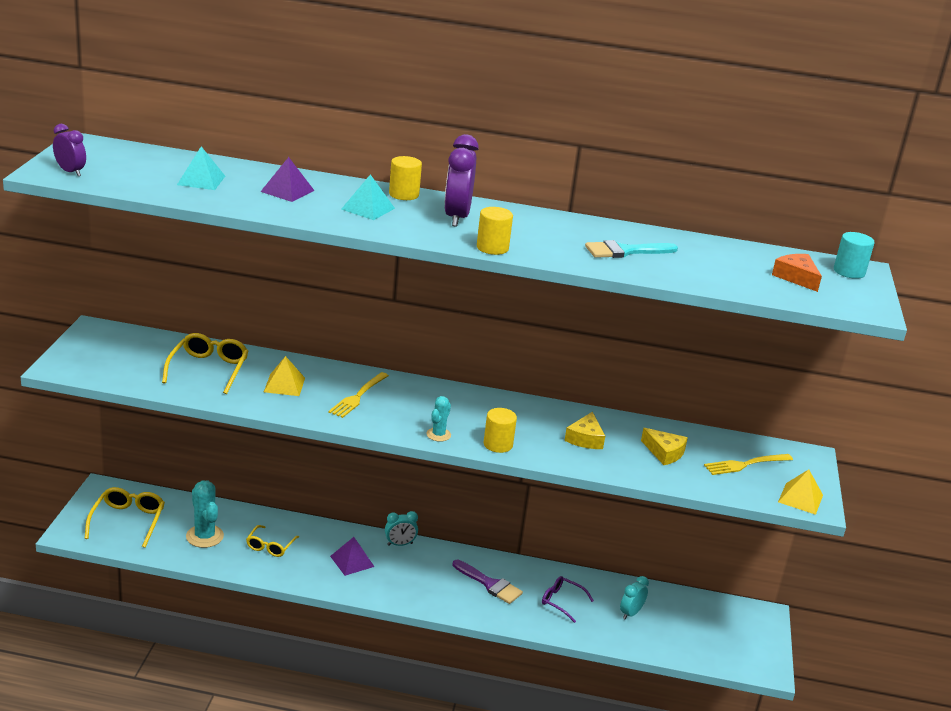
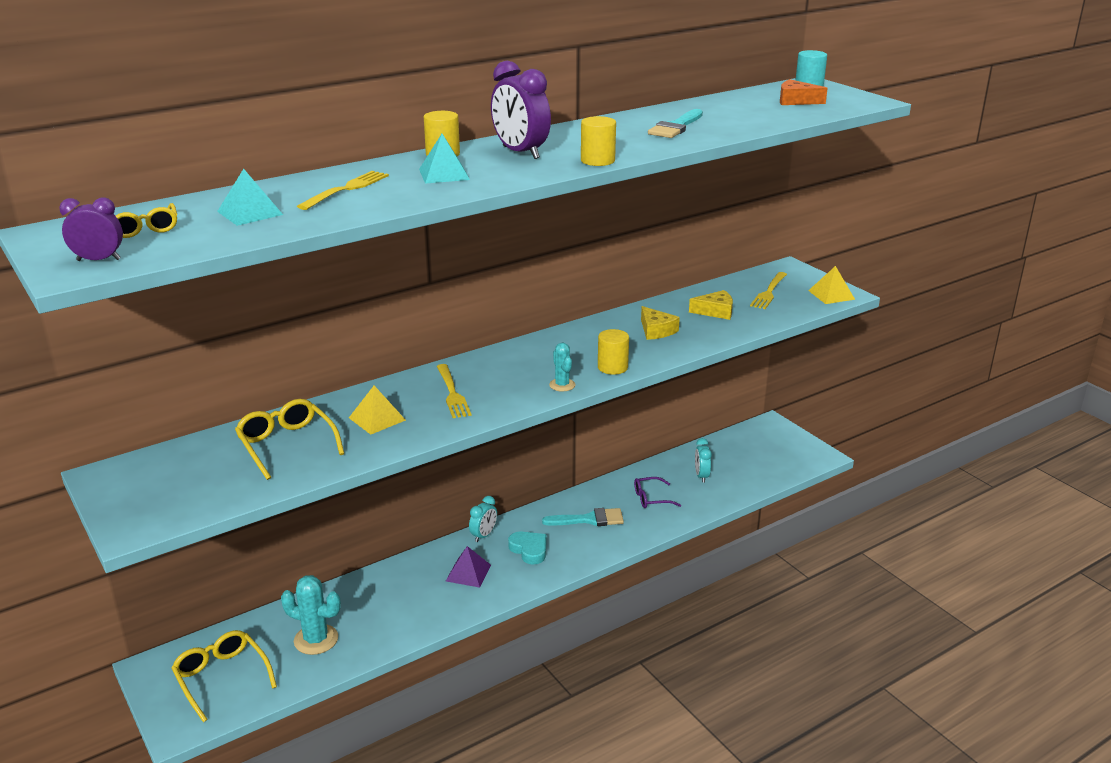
camera: 40 degrees left, 0 degrees up
(270, 546) = (386, 608): yellow glasses -> yellow glasses (144, 229)
(287, 191) = (347, 189): purple pyramid -> yellow fork
(414, 575) = (529, 550): none -> turquoise heart
(490, 584) = (589, 519): purple brush -> turquoise brush

